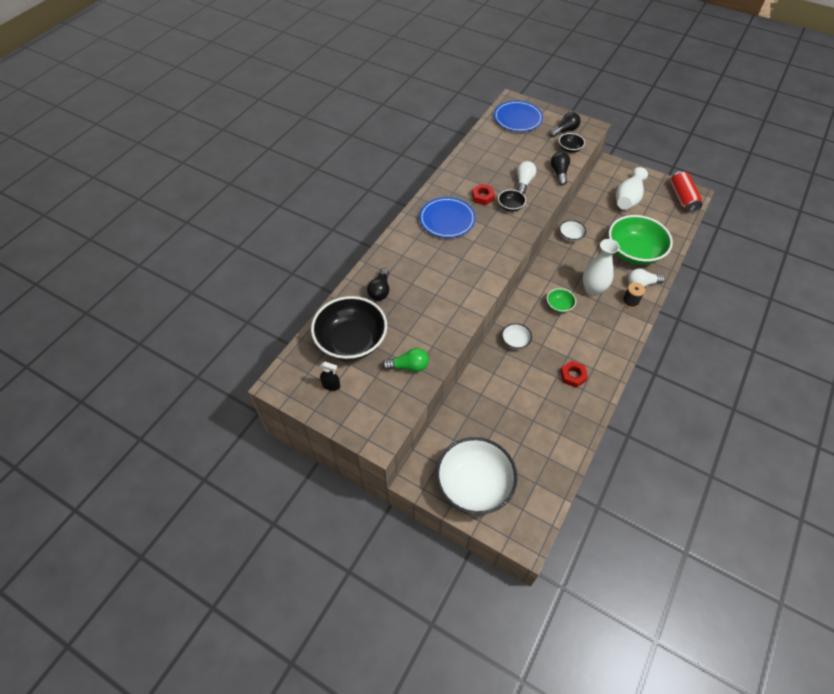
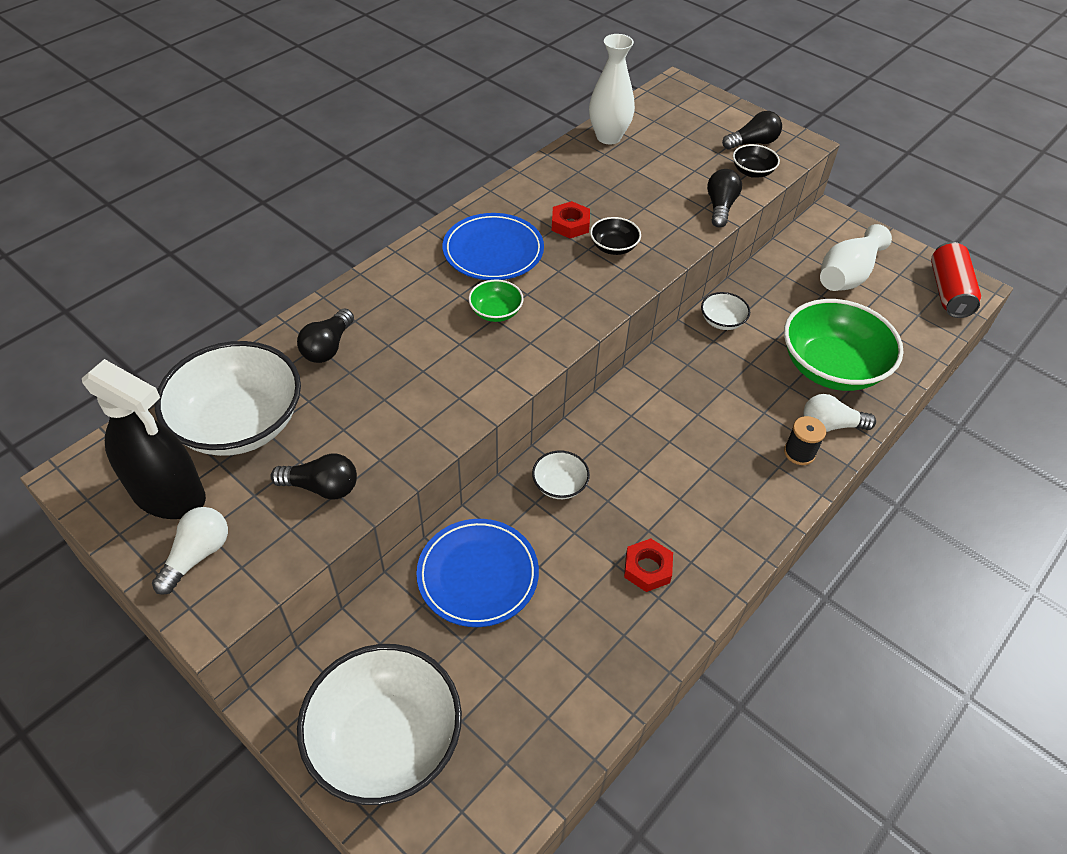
camera: 10 degrees right, 5 degrees down
(331, 385) = (168, 494): black spray bottle -> black spray bottle, size x2.40
(351, 341) = (239, 423): black bowl -> white bowl
(408, 366) = (322, 487): green light bulb -> black light bulb
(517, 119) = (676, 113): blue plate -> blue plate (478, 575)
(524, 182) = (651, 213): white light bulb -> white light bulb (197, 555)
(559, 306) = (663, 436): green bowl -> green bowl (496, 312)
(592, 290) = (734, 419): white vase -> white vase (608, 137)

